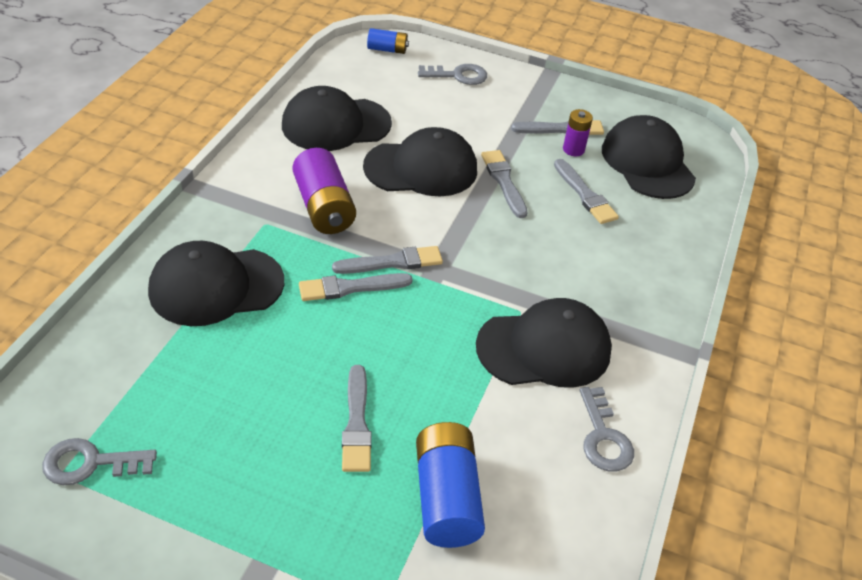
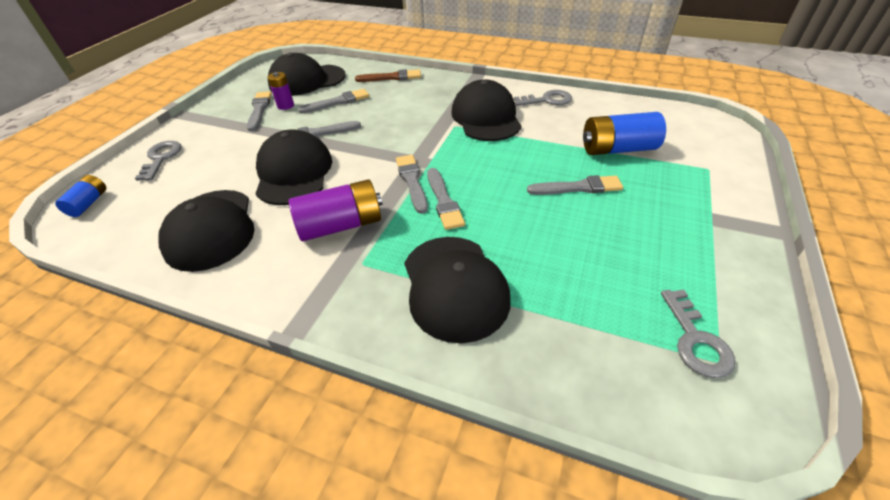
camera: 85 degrees left, 0 degrees up
(667, 248) = (391, 77): none -> brown brush

